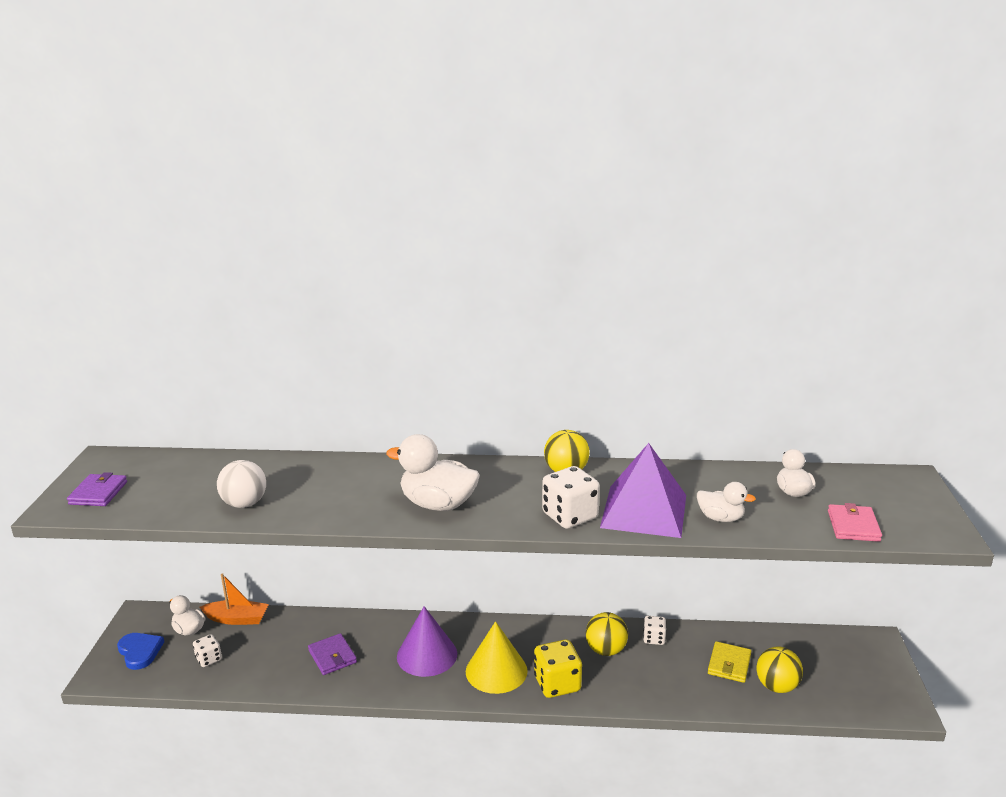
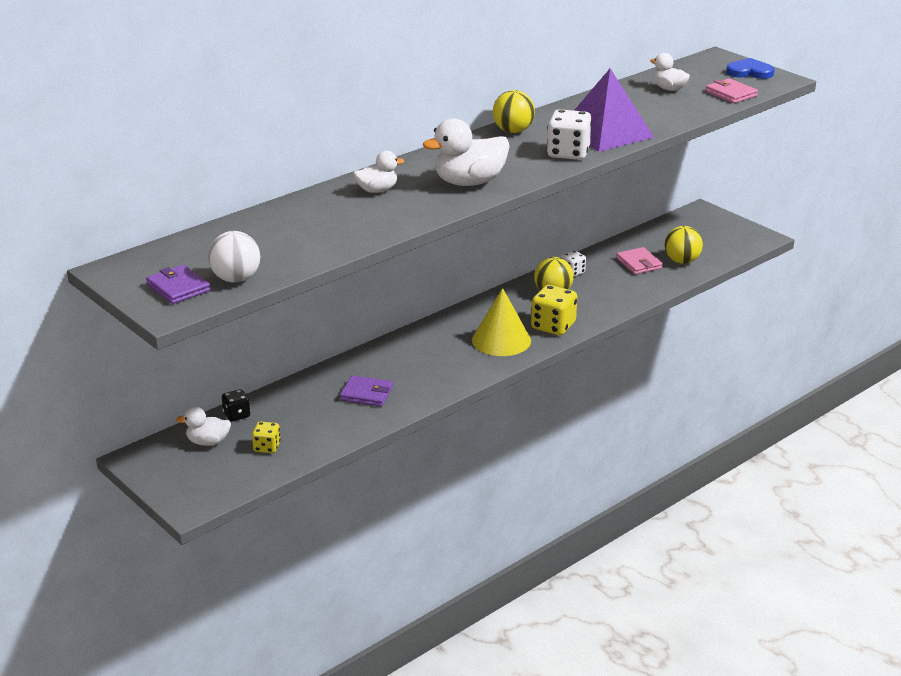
camera: 45 degrees left, 5 degrees up
(140, 652) = (193, 475): blue heart -> blue heart (749, 72)
(209, 659) = (267, 447): white dice -> yellow dice
(237, 619) = (236, 415): orange boat -> black dice
(244, 504) = (325, 241): white ball -> white ball (236, 279)
(427, 655) = (436, 357): purple cone -> none
(720, 518) = (656, 118): white duck -> white duck (377, 190)
(729, 664) = (639, 263): yellow wallet -> pink wallet

